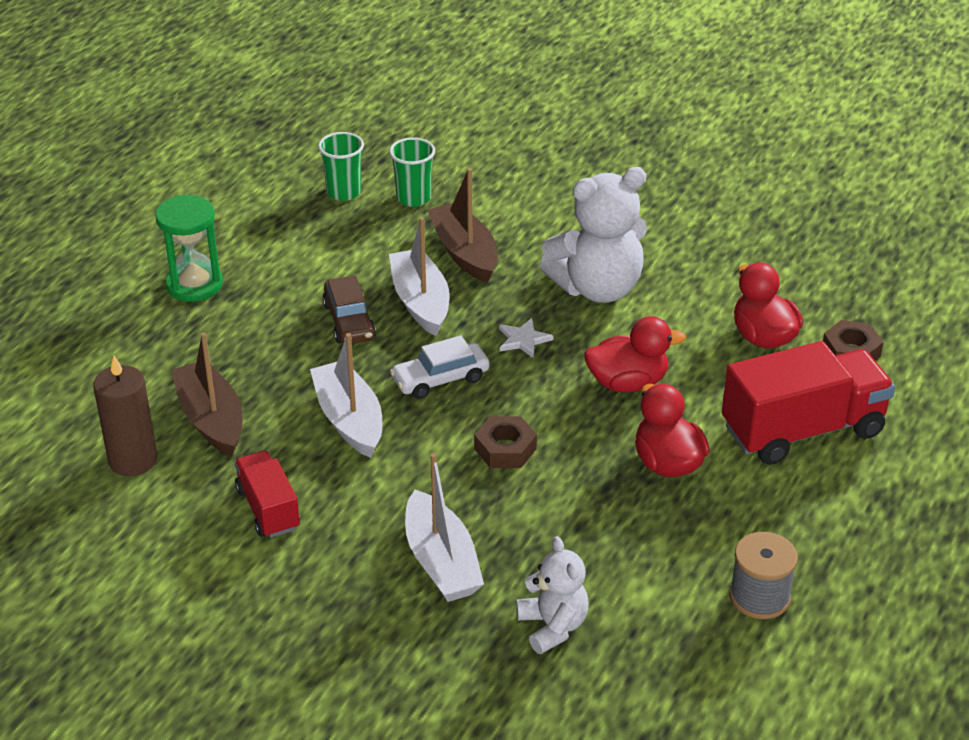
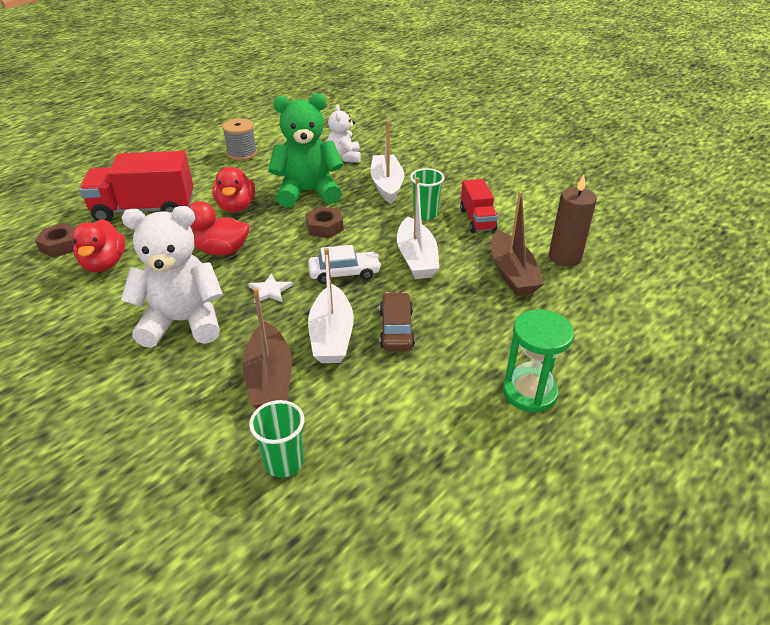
camera: 165 degrees left, 0 degrees up
(344, 192) = (357, 490): green cup -> green cup (425, 214)
(571, 517) = (308, 192): none -> green teddy bear

